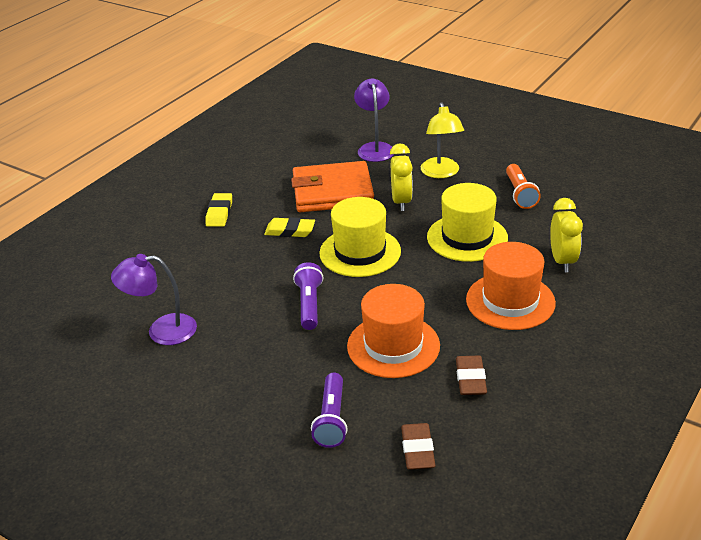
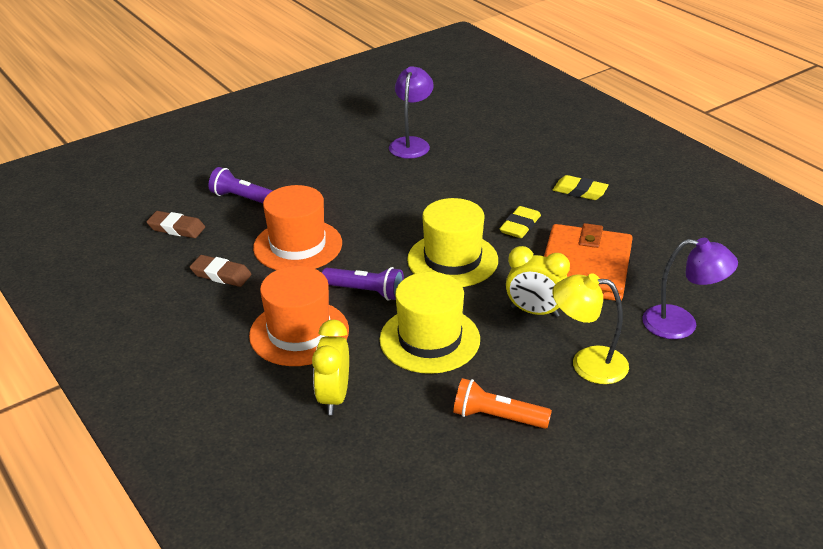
camera: 110 degrees right, 0 degrees up
(309, 304) = (390, 215): purple flashlight -> purple flashlight (366, 292)
(562, 261) = (334, 397): yellow clock -> yellow clock turned 75 degrees clockwise

